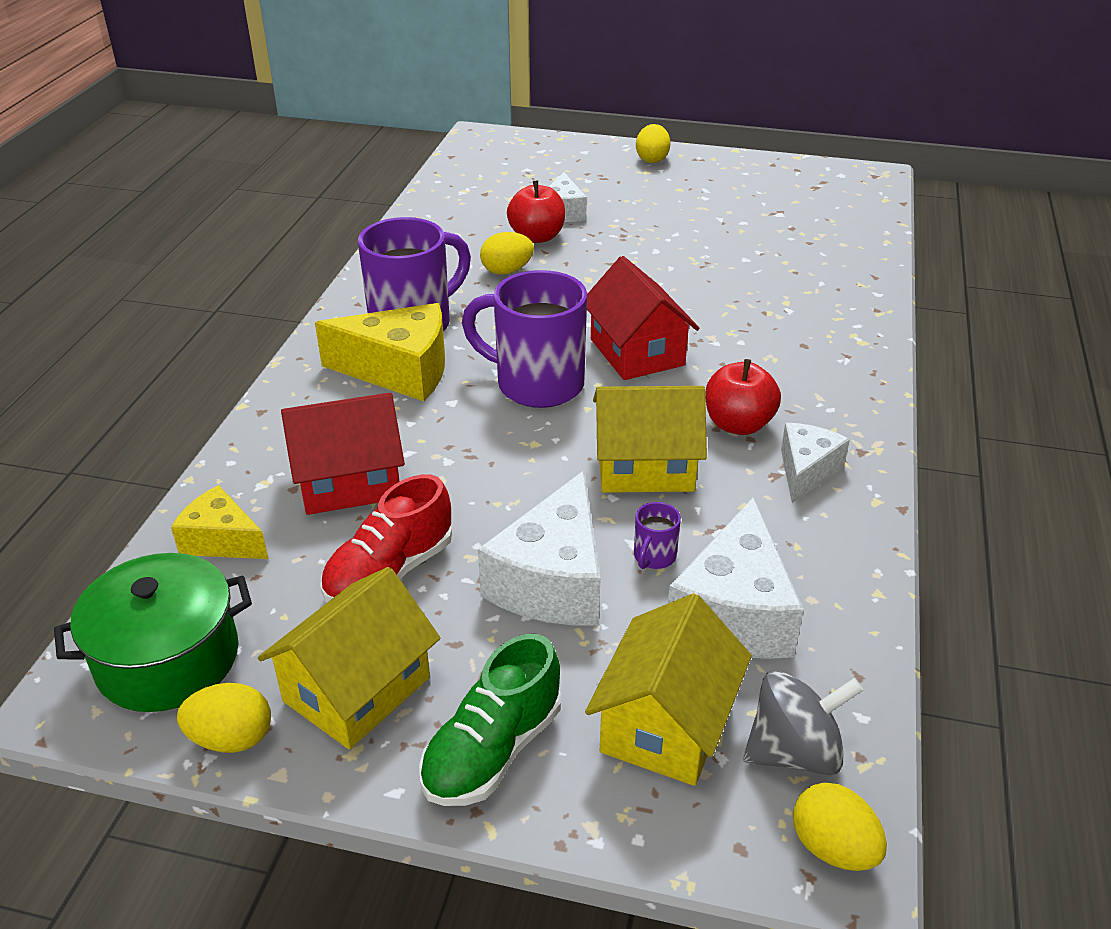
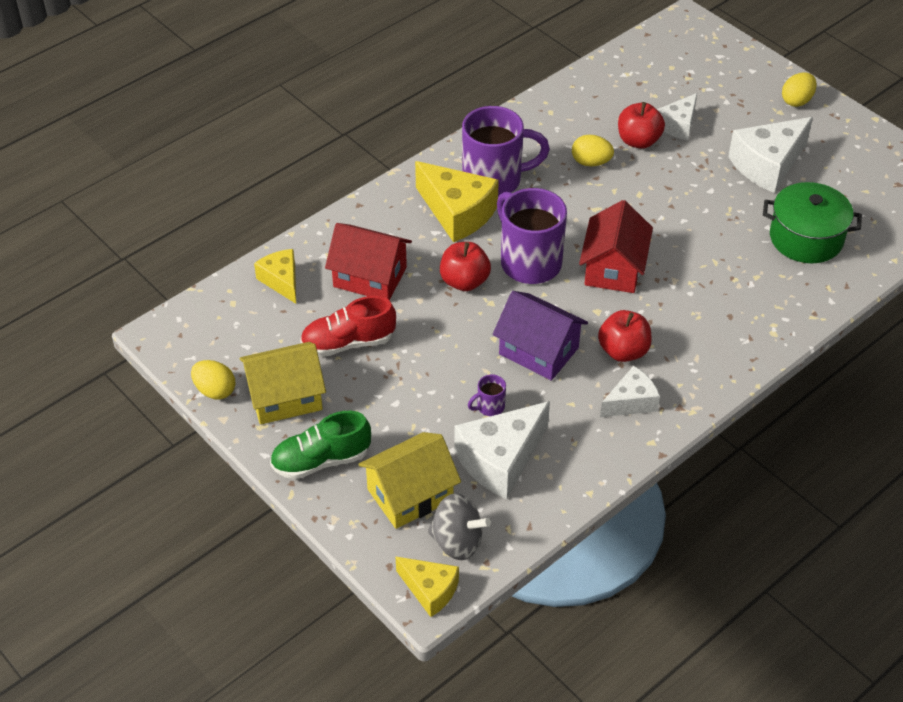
camera: 35 degrees right, 10 degrees up
(168, 659) = (214, 335): green pot -> green pot (806, 238)
(479, 435) = (464, 281): none -> red apple
(552, 581) = (424, 391): white cheese -> white cheese (767, 165)
(645, 467) = (538, 351): yellow house -> purple house
(833, 848) = (430, 590): yellow egg -> yellow cheese

